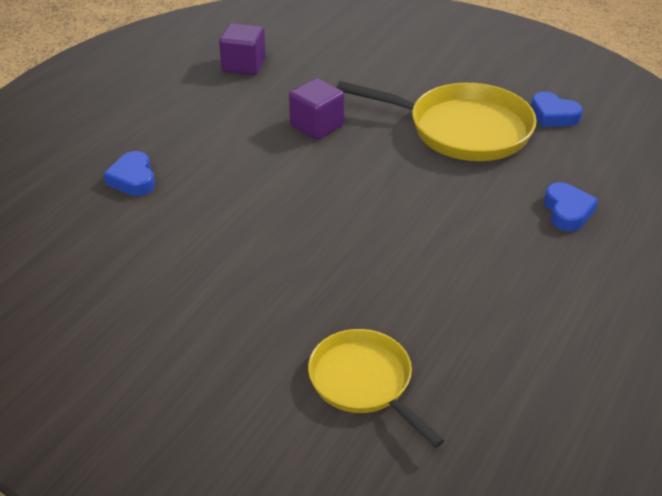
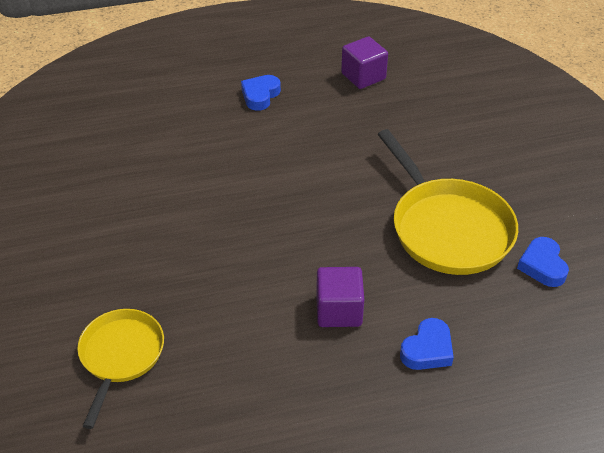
camera: 45 degrees right, 5 degrees up
(133, 179) = (183, 121): blue heart -> blue heart (260, 95)
(317, 126) = (346, 156): purple cube -> purple cube (339, 310)

